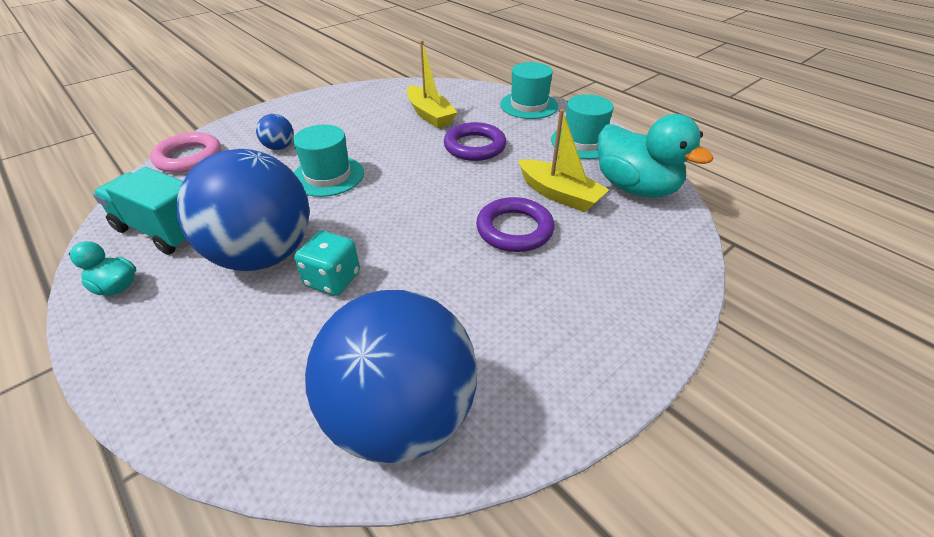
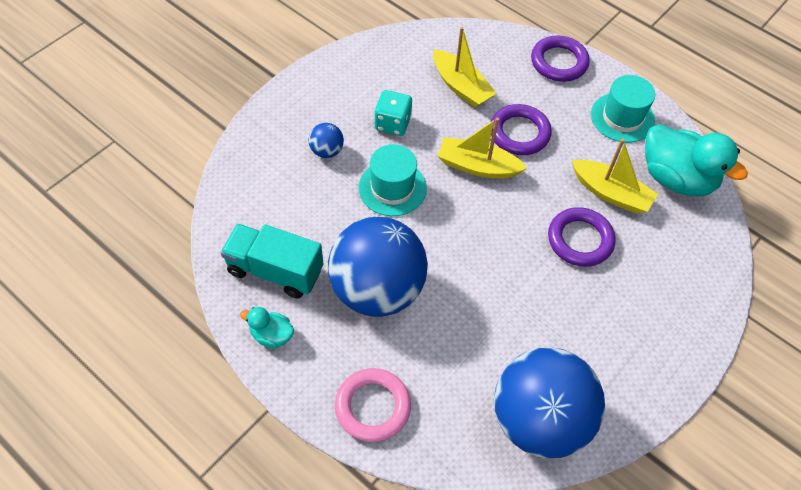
camera: 10 degrees left, 15 degrees up
(189, 157) = (243, 173): pink ring -> pink ring (372, 407)
(332, 279) = (446, 309): turquoise dice -> turquoise dice (392, 123)
(423, 166) = (477, 166): none -> yellow boat
(529, 105) = (559, 62): turquoise hat -> purple ring

